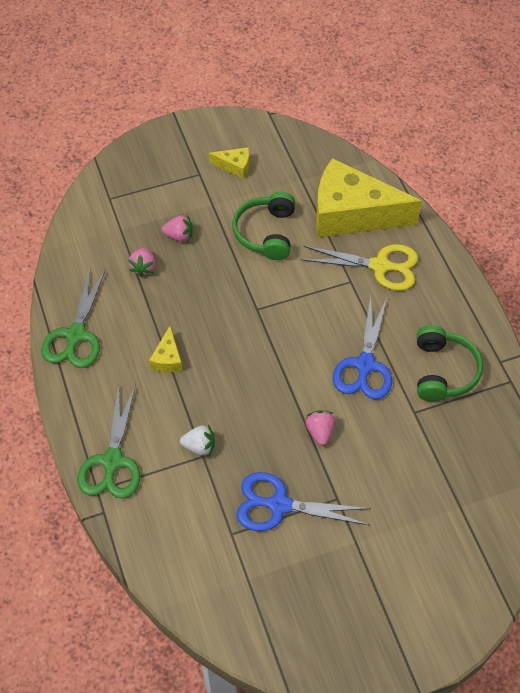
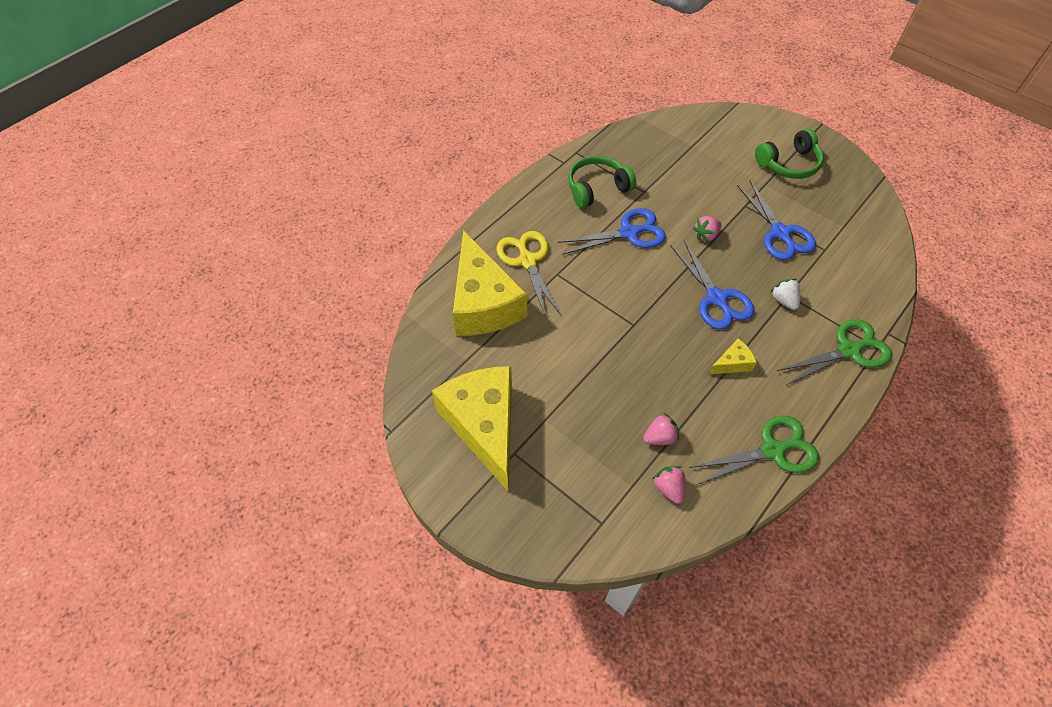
camera: 120 degrees left, 0 degrees up
(179, 236) = (602, 427): pink strawberry -> pink strawberry (668, 488)
(234, 166) = (484, 425): yellow cheese -> yellow cheese, size x2.43
(240, 391) = (716, 298): none -> blue scissors
(266, 233) = (549, 357): green headphones -> green headphones (788, 164)

